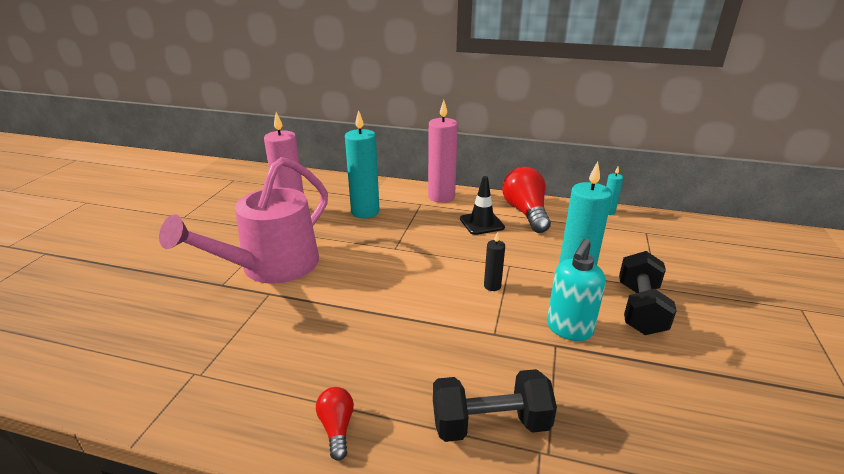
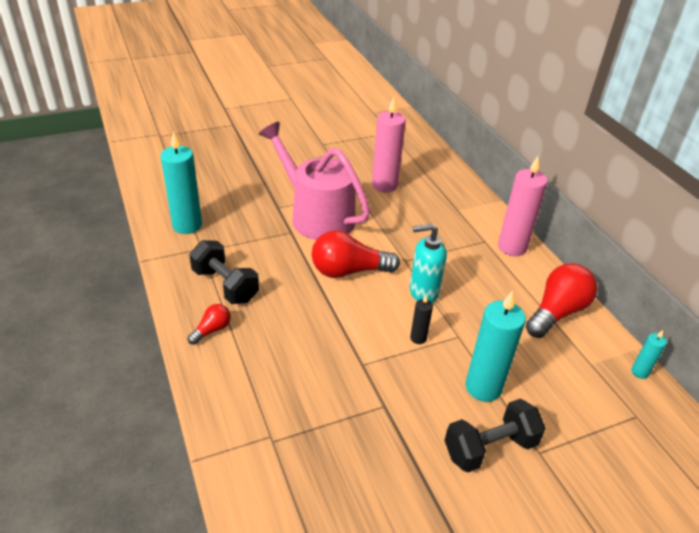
camera: 50 degrees right, 10 degrees up
(271, 267) = (316, 216): pink watering can -> pink watering can turned 45 degrees clockwise
(365, 212) = (433, 218): turquoise candle -> turquoise candle (187, 225)
(369, 284) = (349, 271): none -> red light bulb
(481, 223) = (501, 291): black traffic cone -> none
(490, 424) = (273, 400): black dumbbell -> black dumbbell (225, 285)
(569, 329) = (412, 407): turquoise soap dispenser -> turquoise soap dispenser (423, 292)

